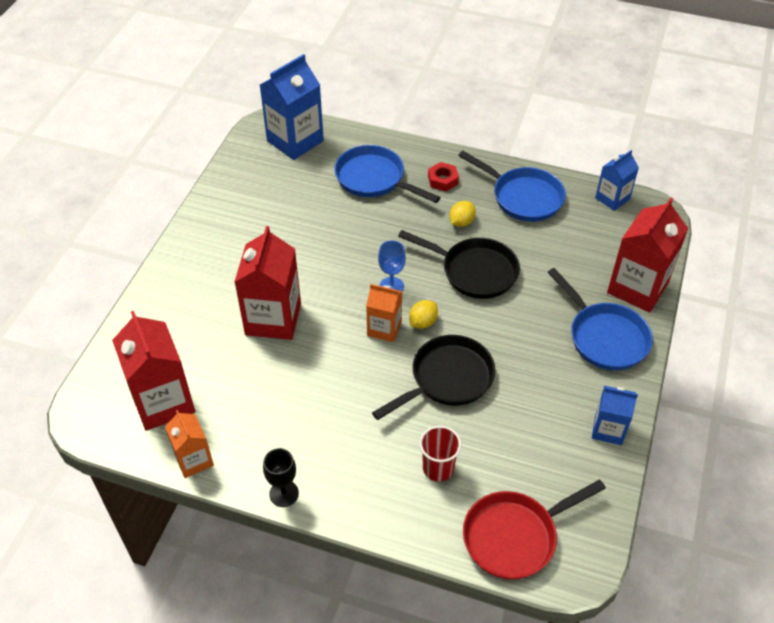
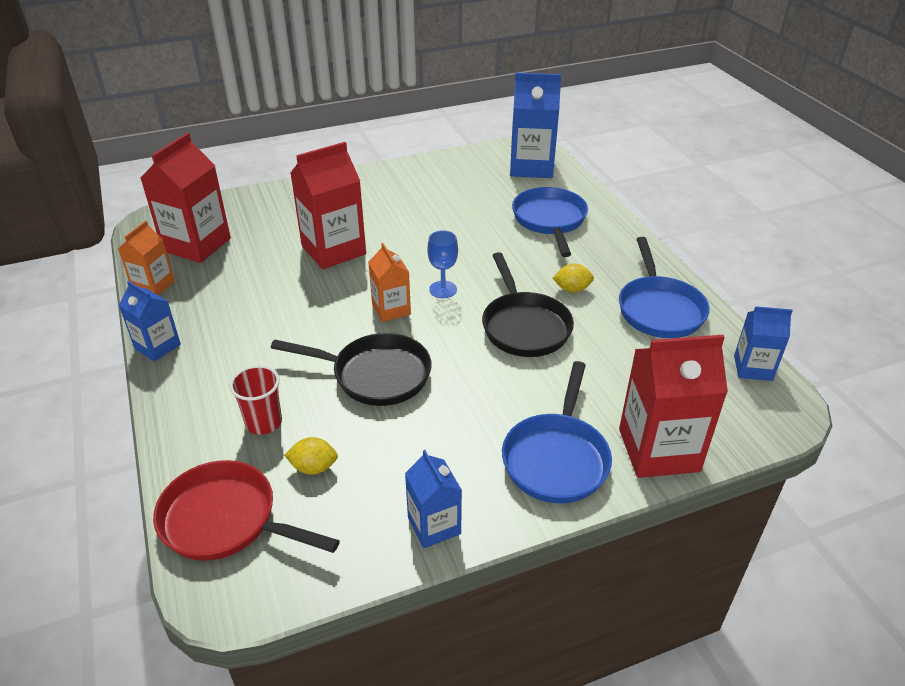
camera: 50 degrees right, 10 degrees down
(284, 493) = (157, 346): black goblet -> blue carton
(423, 322) = (424, 327): yellow lemon -> yellow lemon (313, 467)
(443, 180) = (605, 254): red nut -> none

